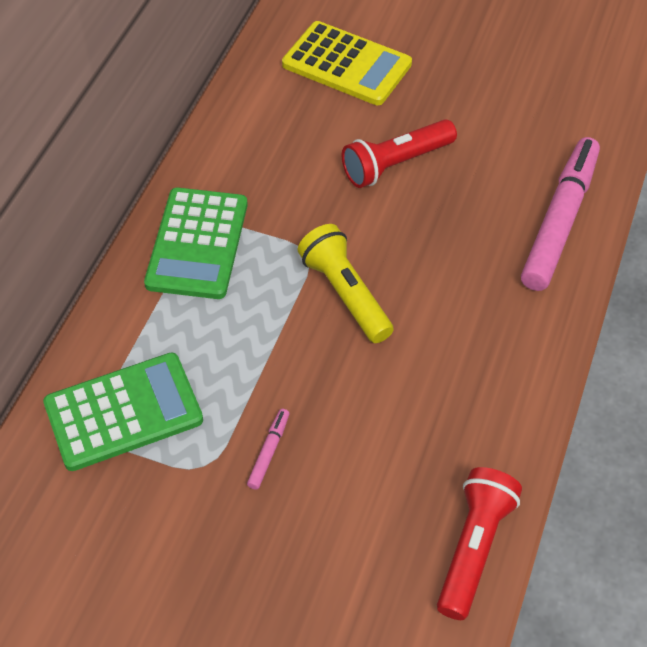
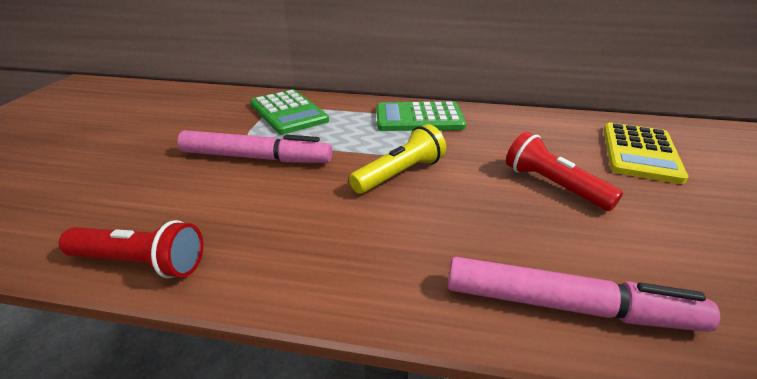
camera: 80 degrees right, 20 degrees down
(269, 451) = (256, 158): pink marker -> pink marker, size x2.45

